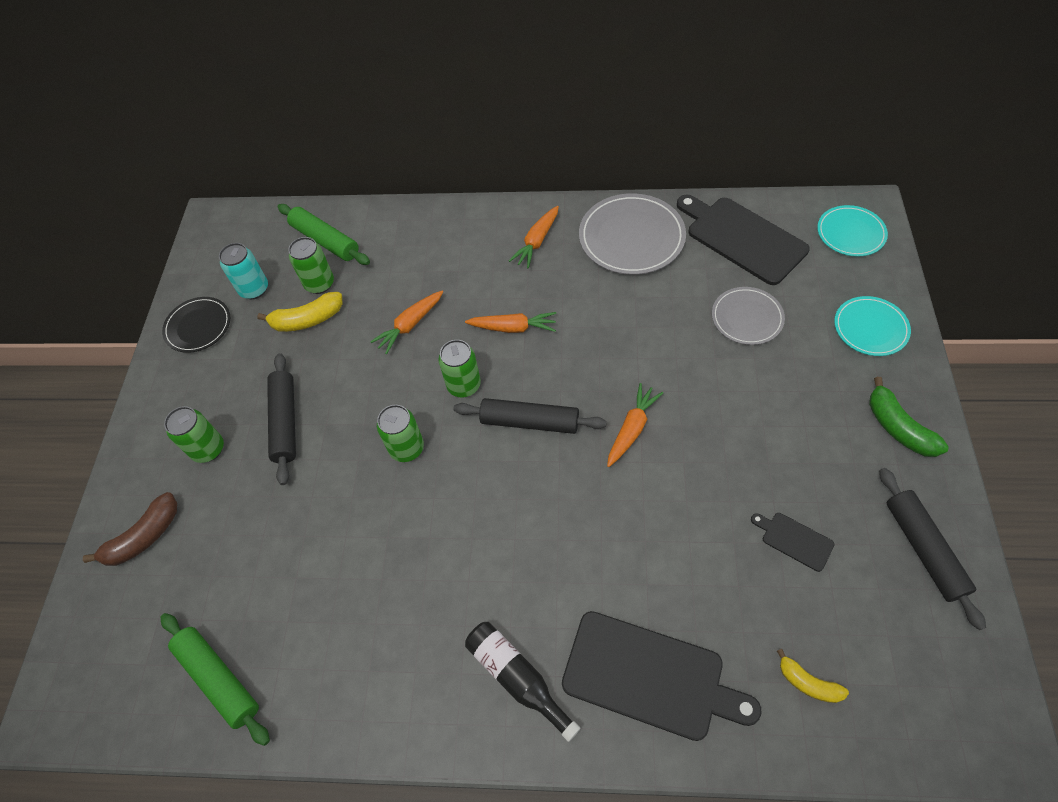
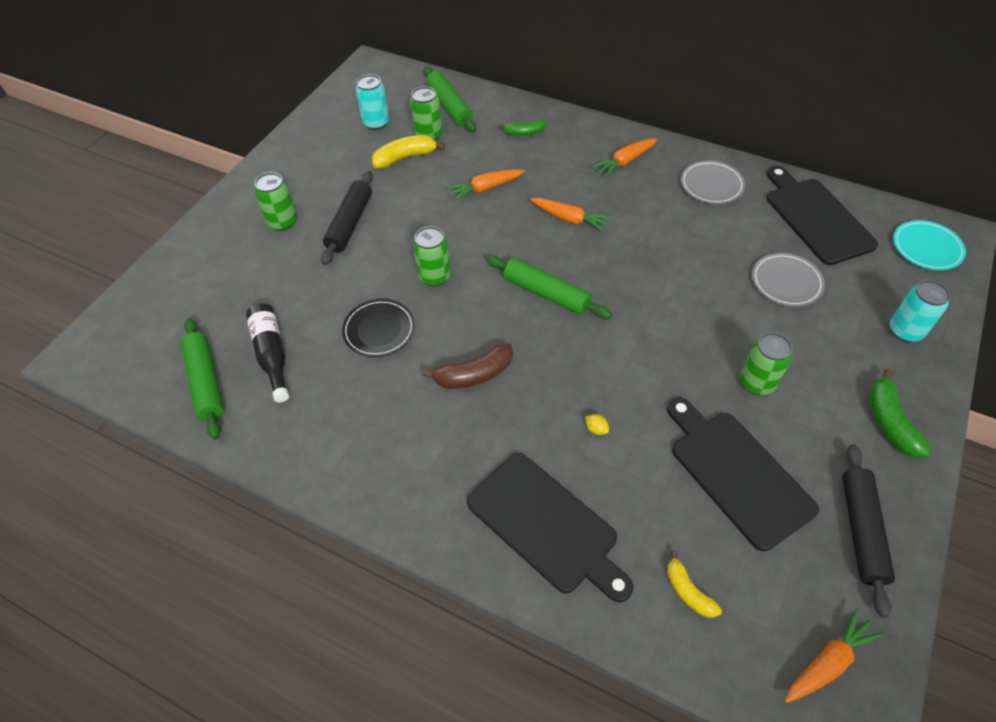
camera: 20 degrees right, 5 degrees down
(144, 537) = (204, 265): brown banana -> brown banana (474, 375)
(198, 326) = (320, 135): black plate -> black plate (379, 330)
(307, 320) = (405, 157): yellow banana -> yellow banana turned 150 degrees clockwise
(419, 245) = (524, 133): none -> green banana
(464, 385) = (505, 247): green can -> green can (757, 383)
(517, 677) = (434, 478): black bottle -> black bottle (272, 354)
(530, 422) = (546, 293): black rolling pin -> green rolling pin
(631, 237) = (711, 185): grey plate -> grey plate, size x0.62
(632, 429) = (632, 331): orange carrot -> orange carrot (828, 662)
(647, 551) = (596, 429): none -> yellow lemon
(794, 540) = (736, 473): black cutting board -> black cutting board, size x2.17
(870, 328) = (905, 331): turquoise plate -> turquoise can

